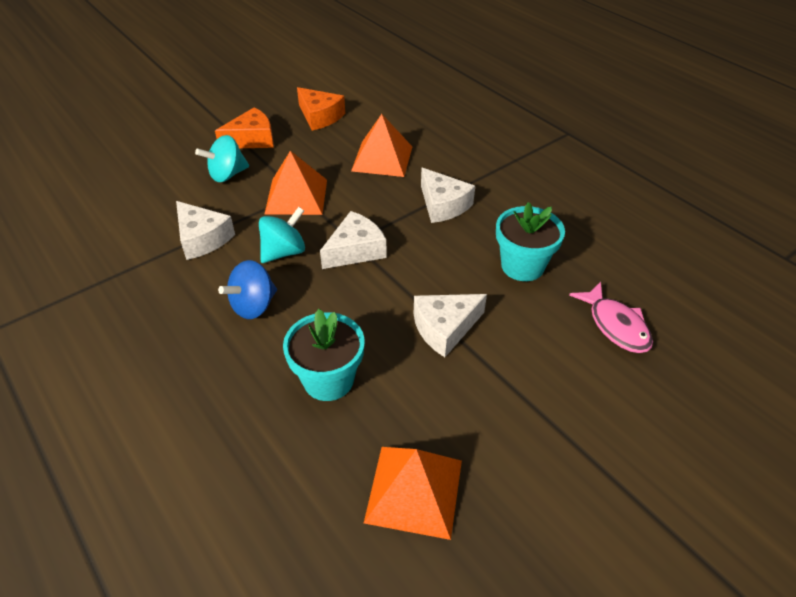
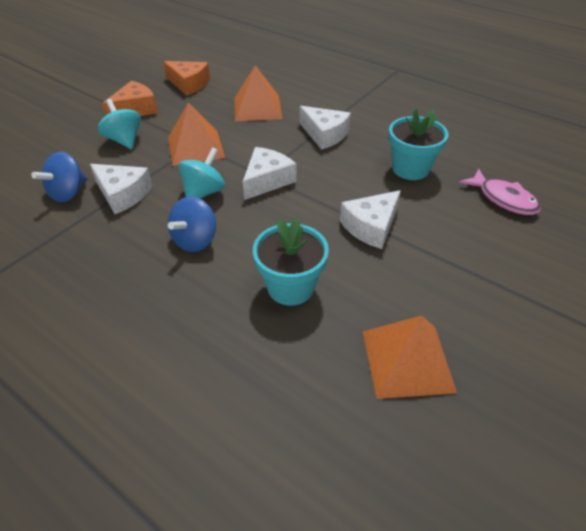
camera: 15 degrees left, 0 degrees up
(151, 227) = (68, 193): none -> blue spinning top
(227, 175) = (124, 140): turquoise spinning top -> turquoise spinning top turned 105 degrees clockwise

